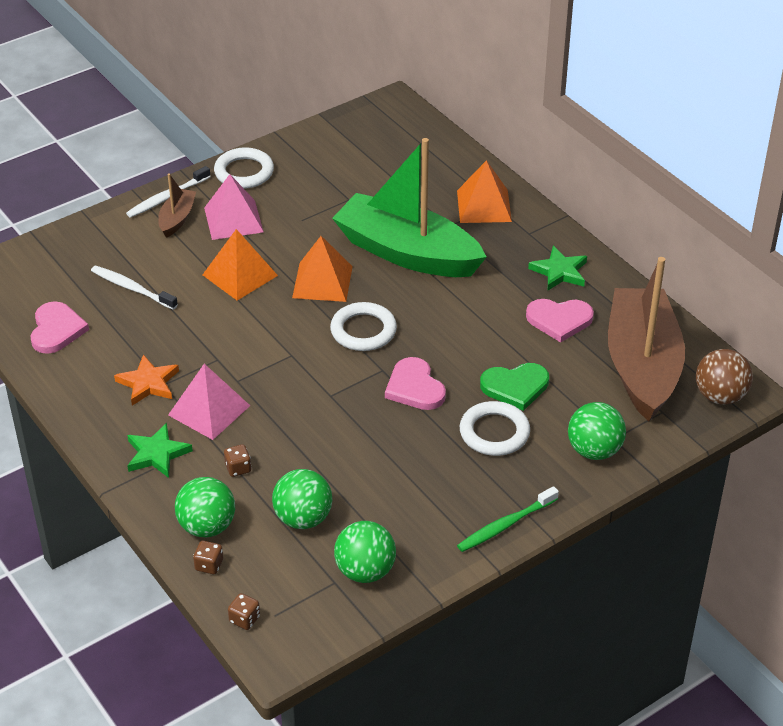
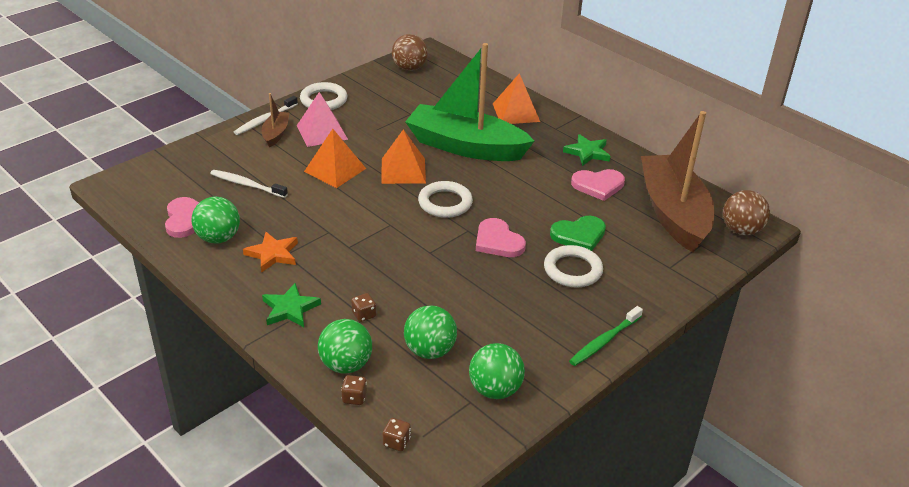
camera: 10 degrees left, 5 degrees down
(209, 410) = (329, 271): pink pyramid -> none
(362, 129) = (409, 68): none -> brown ball
(594, 450) = (657, 277): green ball -> green ball (218, 238)

